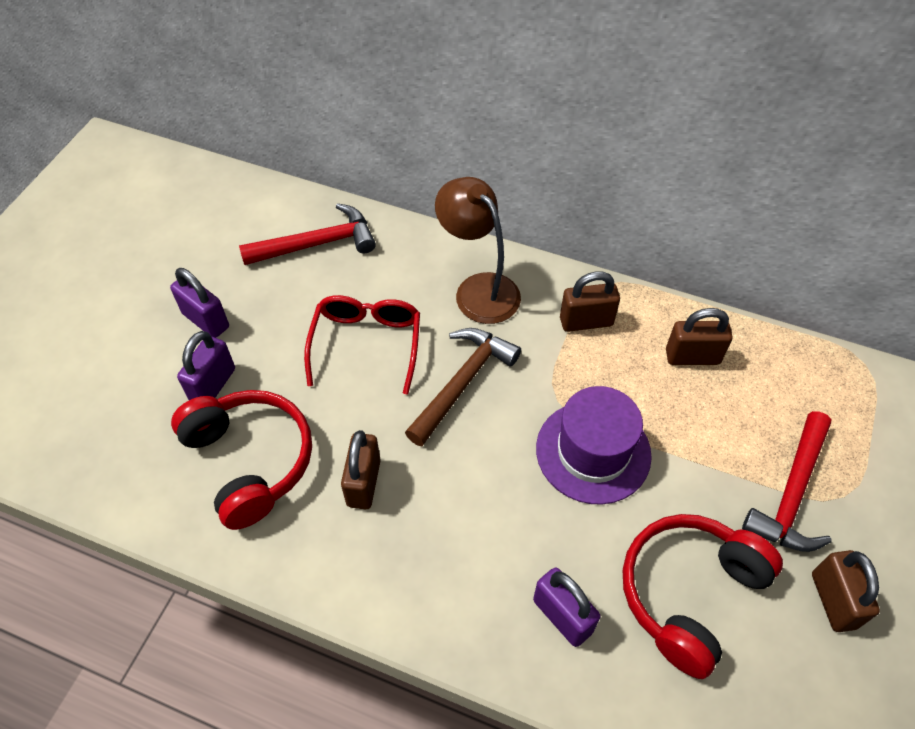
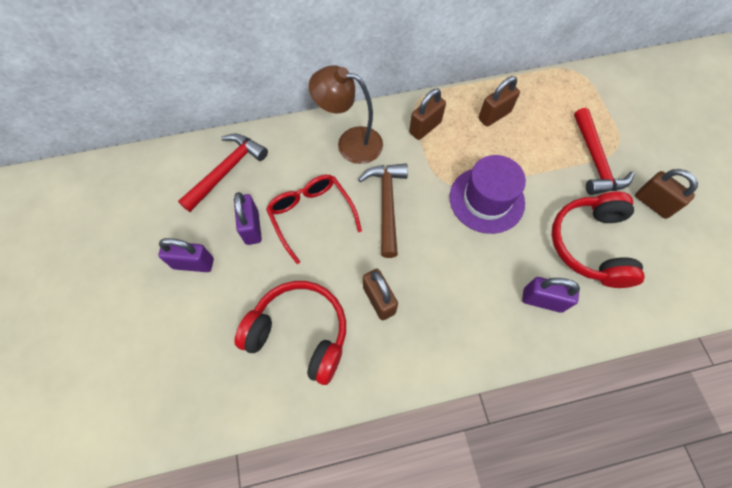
camera: 35 degrees left, 10 degrees up
(213, 385) = (234, 302): purple padlock -> purple padlock (252, 227)

